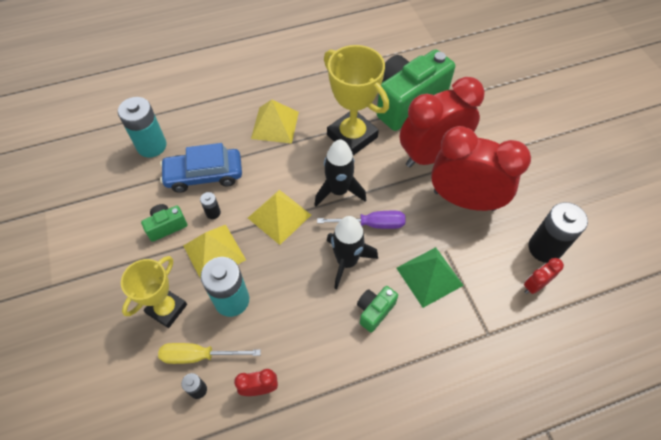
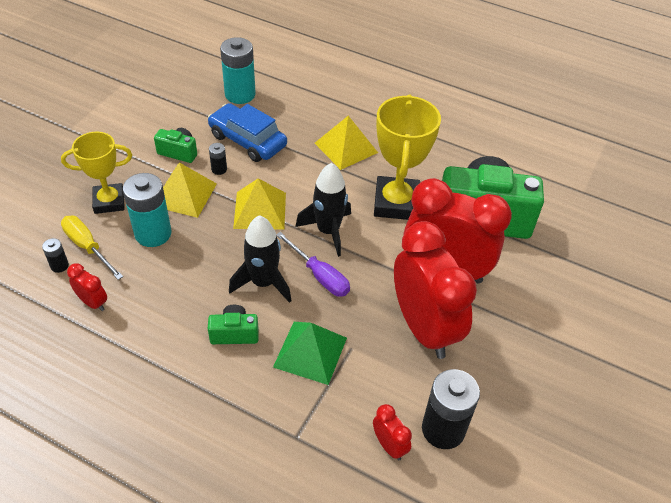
camera: 45 degrees right, 10 degrees down
(534, 285) = (389, 445): red clock -> red clock turned 45 degrees clockwise

